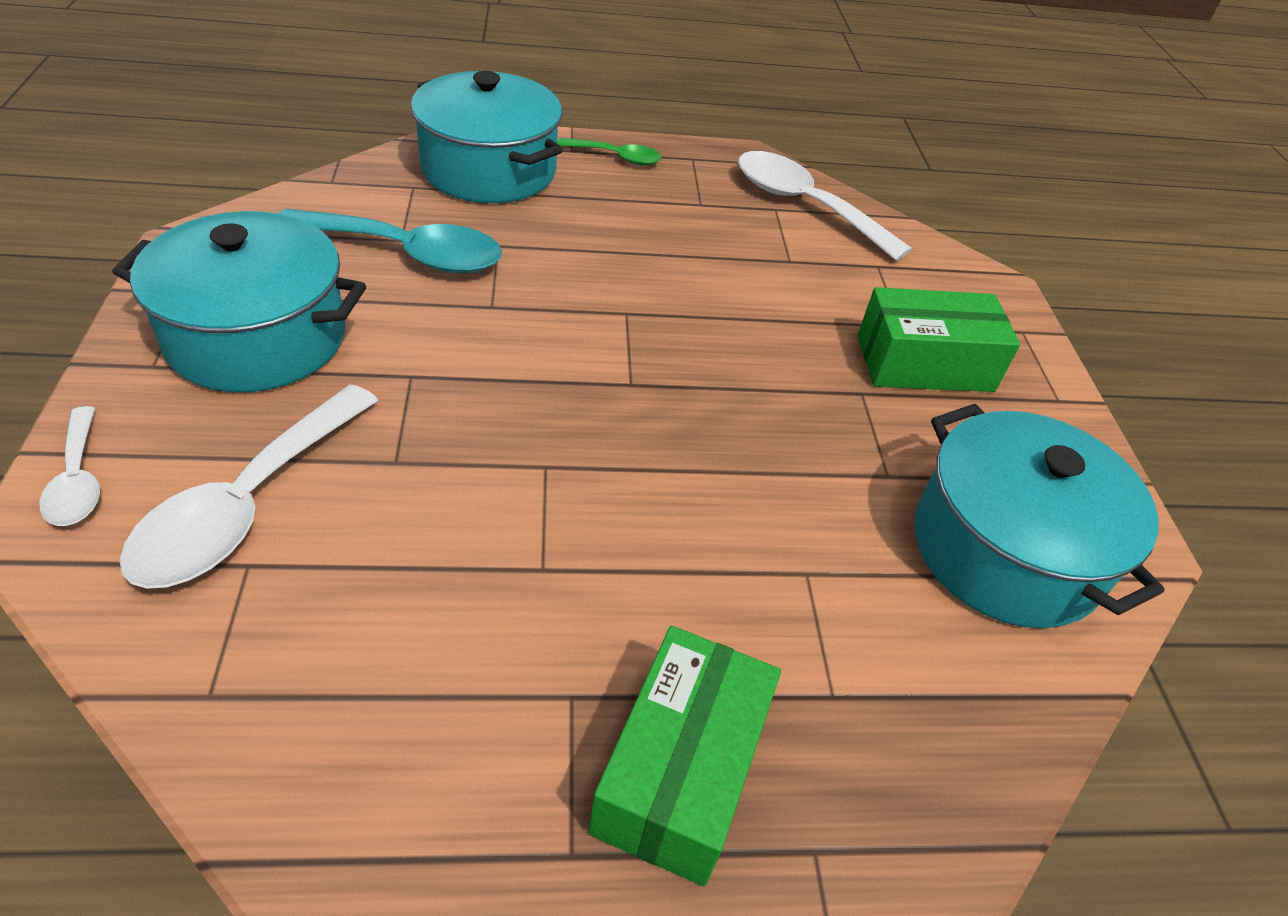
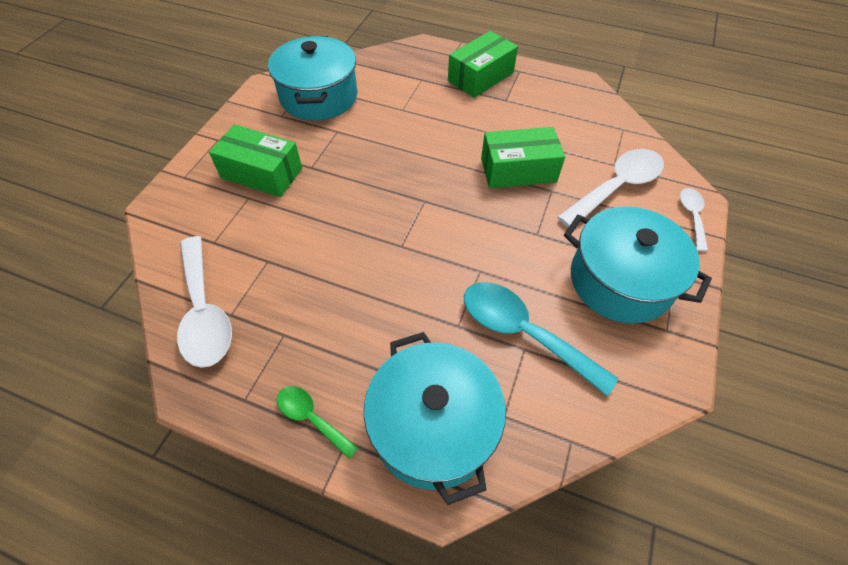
camera: 150 degrees left, 10 degrees up
(477, 487) = (518, 170): none -> green box

